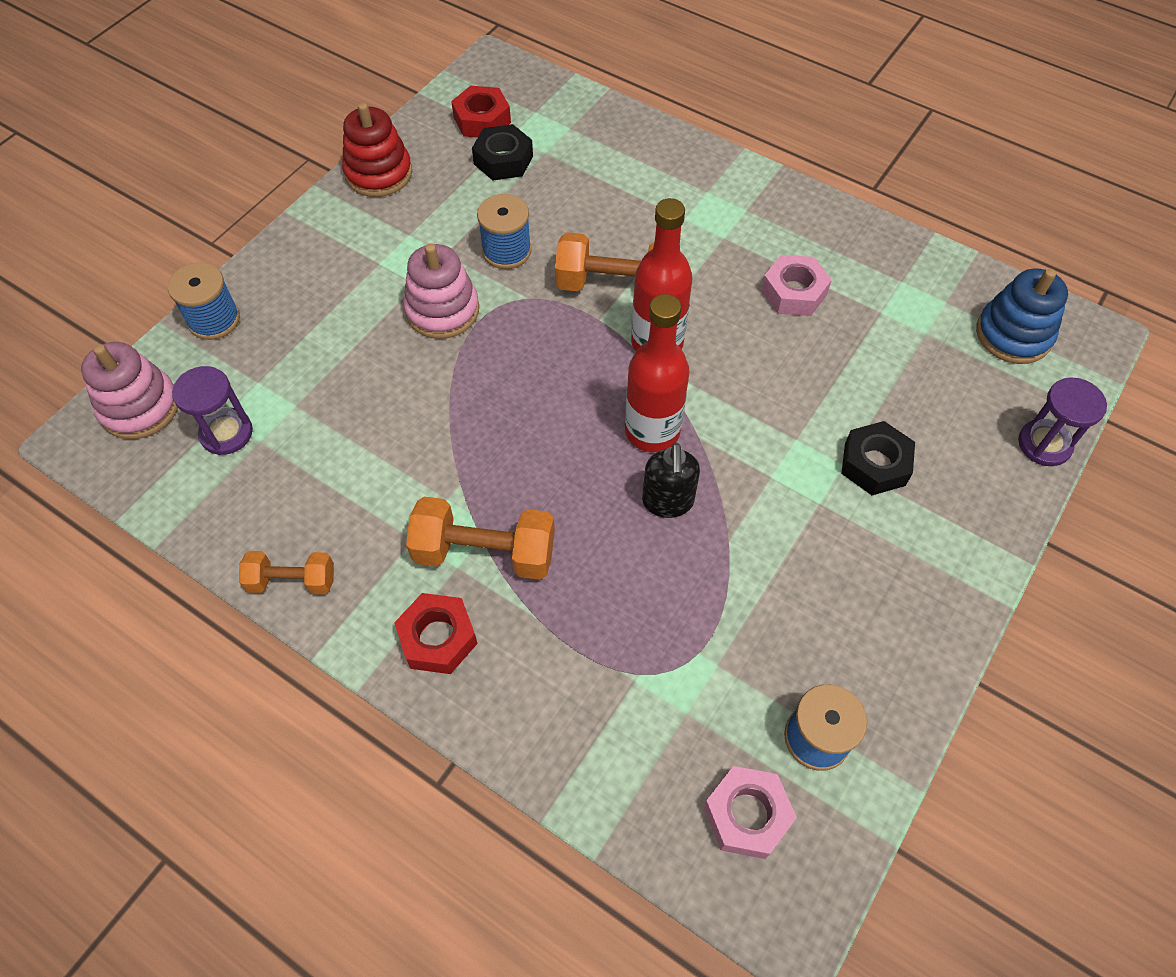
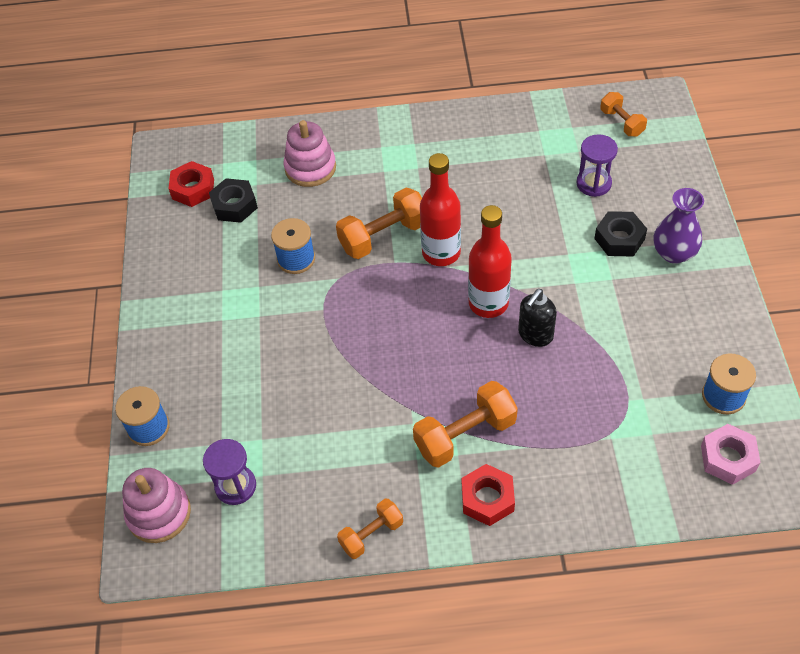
camera: 35 degrees left, 5 degrees down
(379, 173) = (159, 265): red stacking toy -> none
(442, 310) = (294, 320): pink stacking toy -> pink stacking toy (310, 168)
(667, 502) = (535, 335): black soap dispenser -> black soap dispenser turned 75 degrees clockwise
(793, 292) = (488, 174): pink nut -> none
(926, 526) = (674, 253): none -> purple vase
(1013, 334) = (621, 123): blue stacking toy -> orange dumbbell
(1044, 444) = (689, 171): purple hourglass -> purple hourglass (593, 183)

